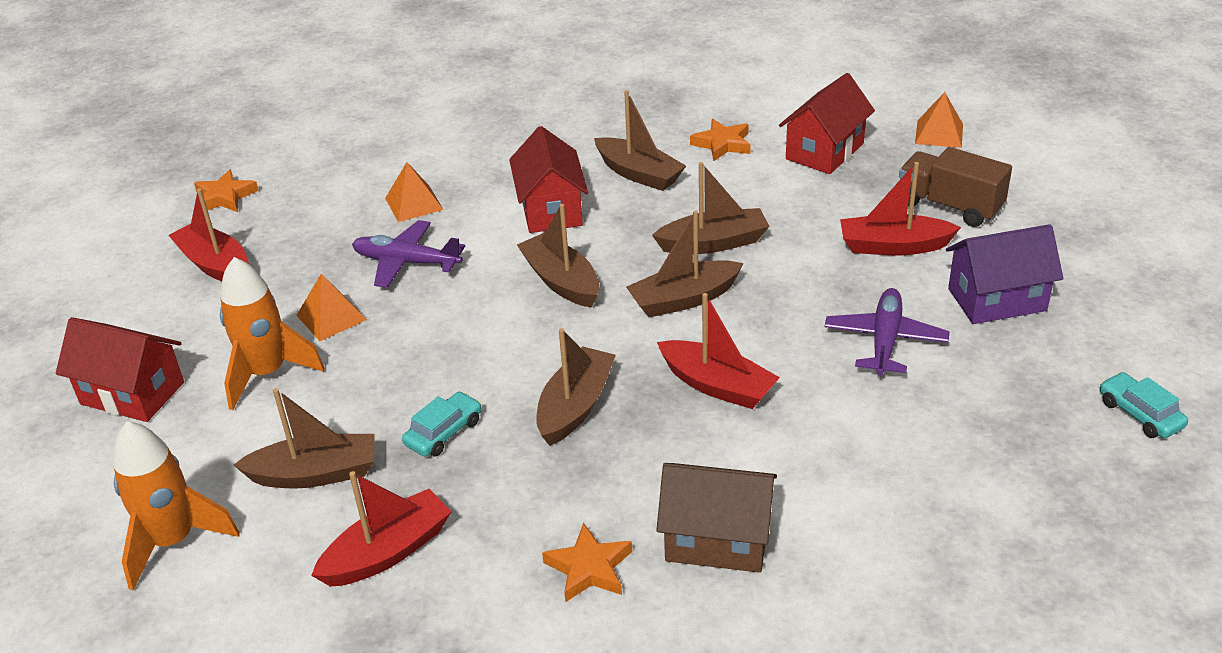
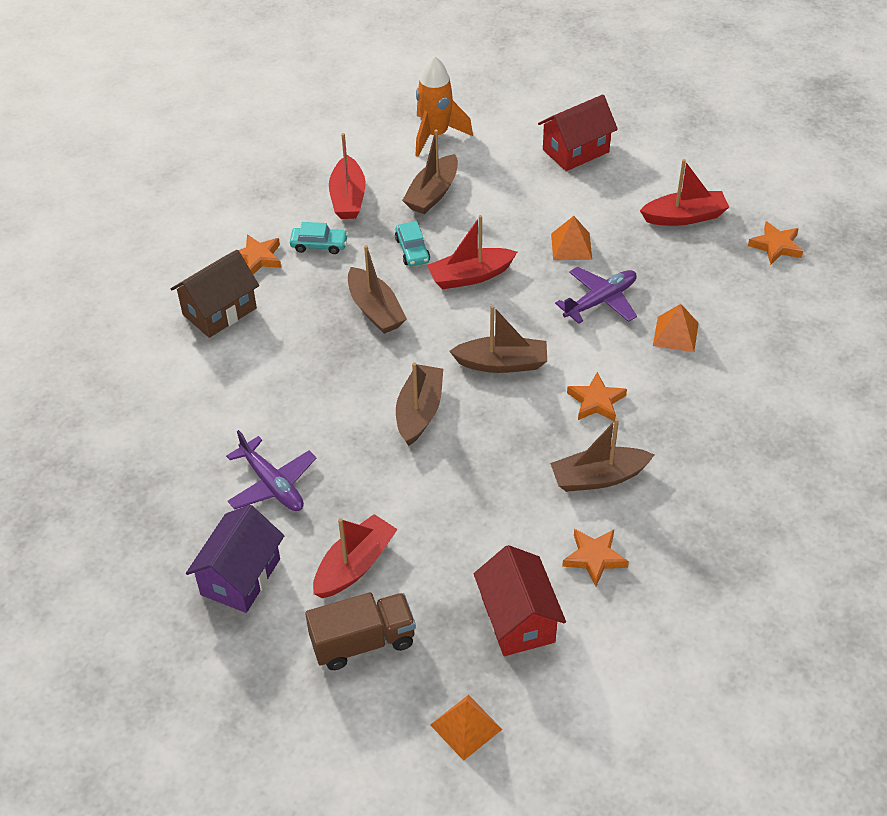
camera: 125 degrees right, 10 degrees up
(267, 374) = (540, 203): orange rocket -> none
(551, 209) = (596, 401): red house -> orange star
(713, 243) = (464, 465): brown boat -> none
(717, 385) = (324, 378): red boat -> red boat (470, 276)
(1140, 414) = (77, 557): turquoise car -> turquoise car (319, 245)

